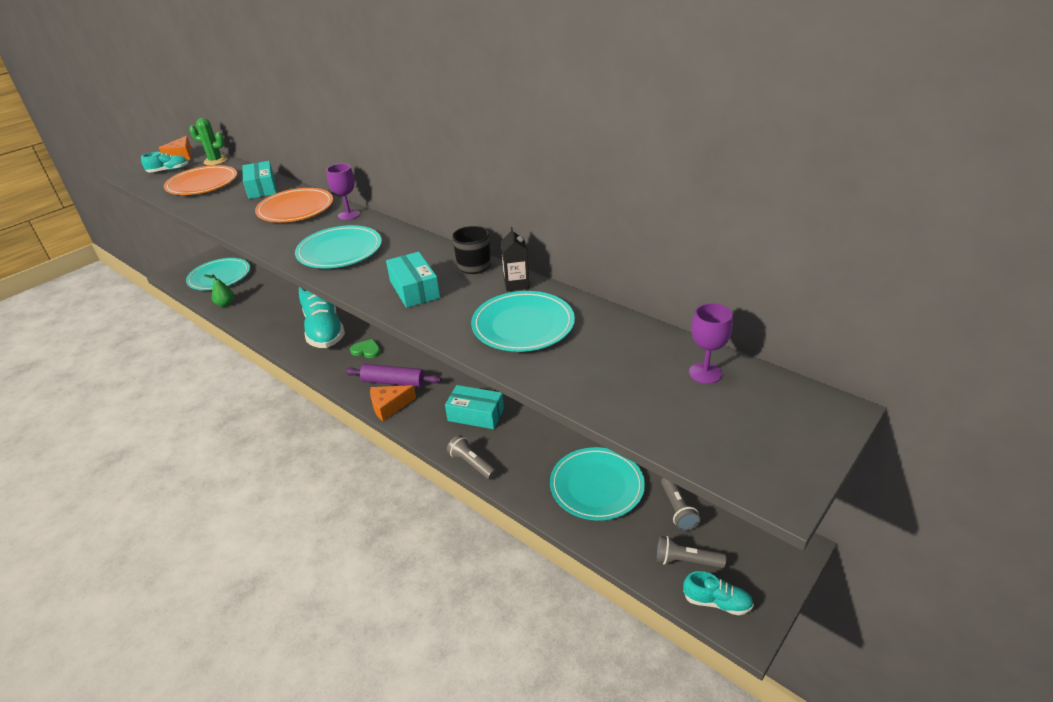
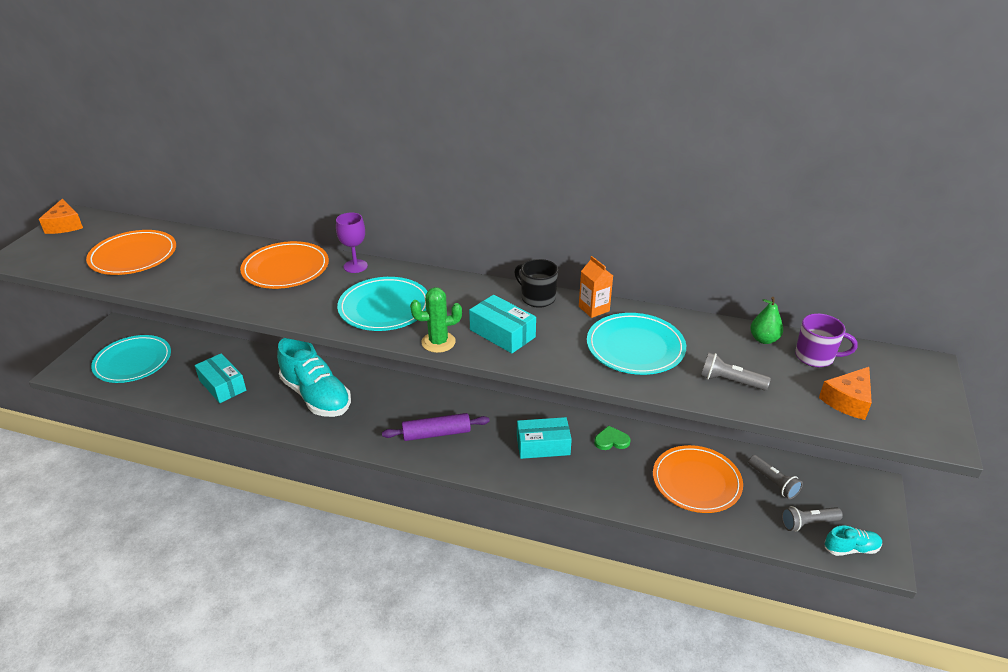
camera: 25 degrees left, 0 degrees up
(168, 170) = (67, 246): turquoise shoe -> none
(215, 161) = (120, 225): green cactus -> green cactus (438, 342)
(226, 304) = (169, 392): green pear -> green pear (763, 339)
(262, 188) = (218, 250): turquoise box -> turquoise box (222, 385)
(366, 350) = (381, 407): green heart -> green heart (611, 440)
(389, 406) = (451, 459): orange cheese -> orange cheese (848, 401)
(472, 464) = (574, 493): grey flashlight -> grey flashlight (730, 381)
(516, 284) = (594, 309): black carton -> orange carton
(596, 486) = (696, 481): turquoise plate -> orange plate
(705, 373) = (815, 357): purple goblet -> purple mug

